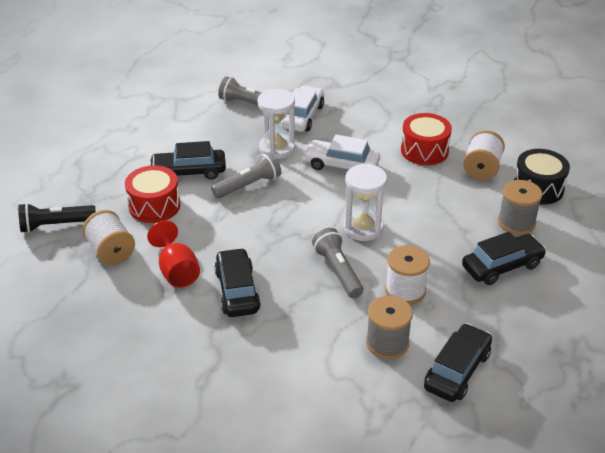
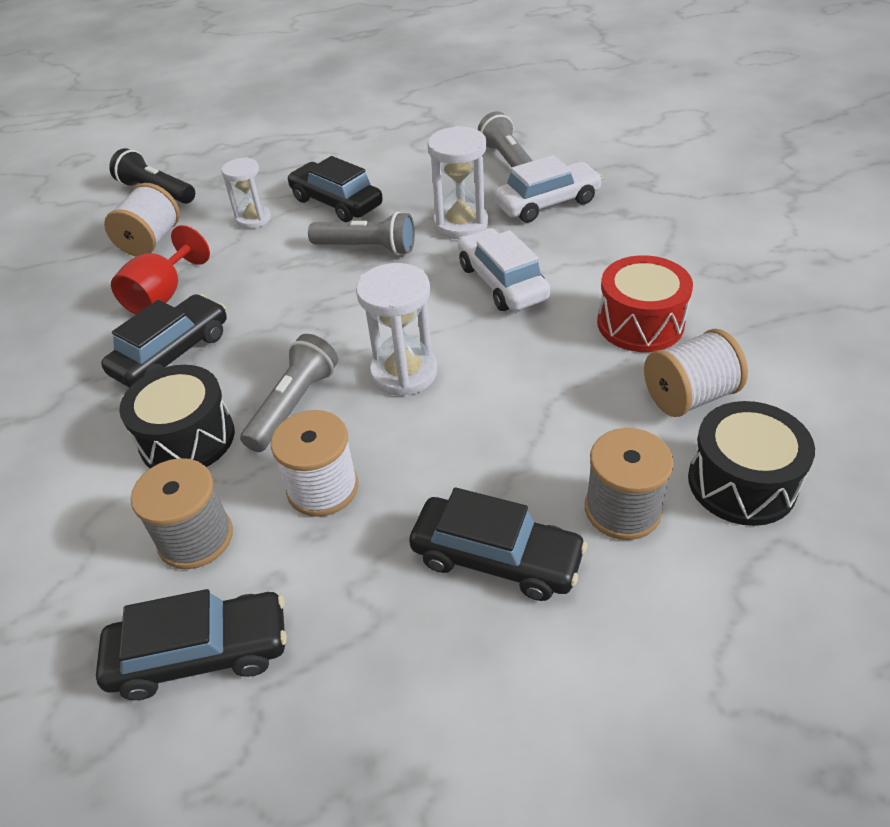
camera: 50 degrees right, 5 degrees up
(154, 206) = (253, 219): red drum -> white hourglass
(314, 315) = (187, 438): none -> black drum

